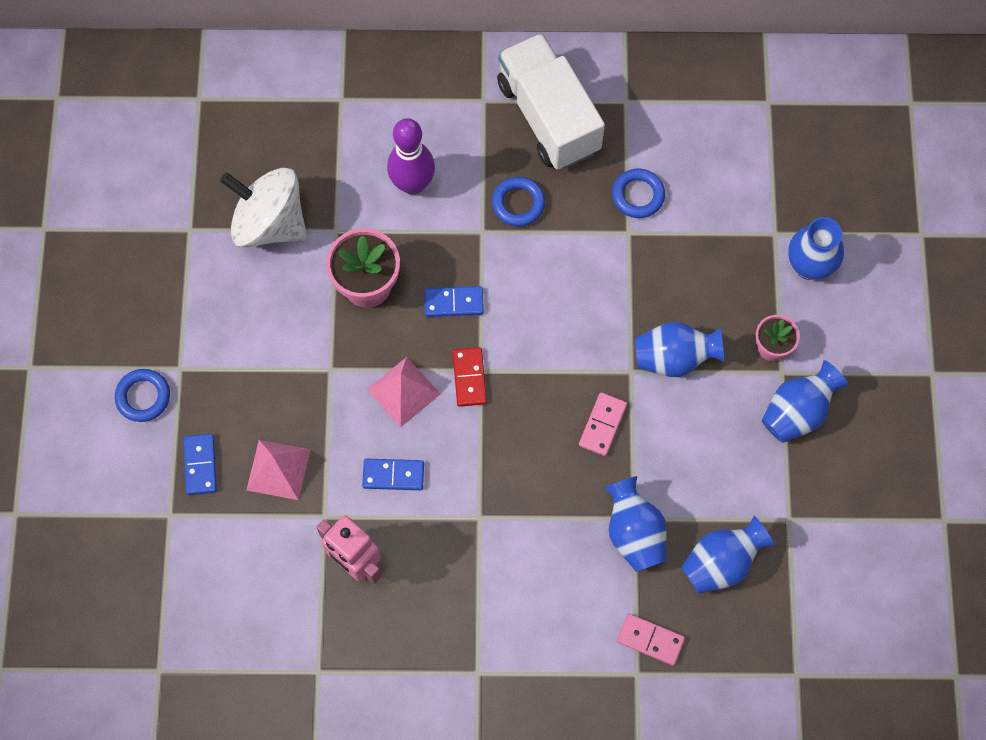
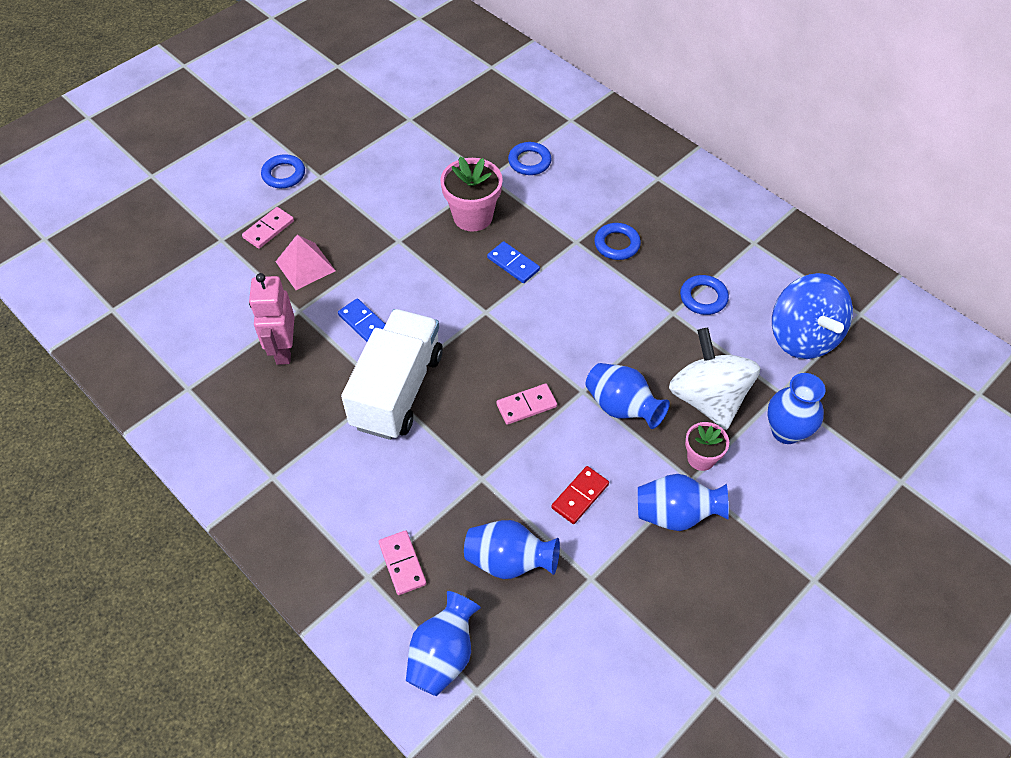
camera: 45 degrees right, 15 degrees down
(200, 465) = (268, 229): blue domino -> pink domino
(270, 223) = (456, 147): white spinning top -> white spinning top (708, 398)
(354, 181) = (529, 161): none -> blue ring
(403, 391) = (425, 285): pink pyramid -> none
(412, 184) = (562, 188): purple bowling pin -> none
(469, 378) = (473, 310): red domino -> red domino (580, 496)
(548, 116) = (691, 214): white truck -> white truck (397, 390)
(634, 532) = (471, 487): blue vase -> blue vase (443, 655)
(745, 165) = (802, 337): none -> blue spinning top

